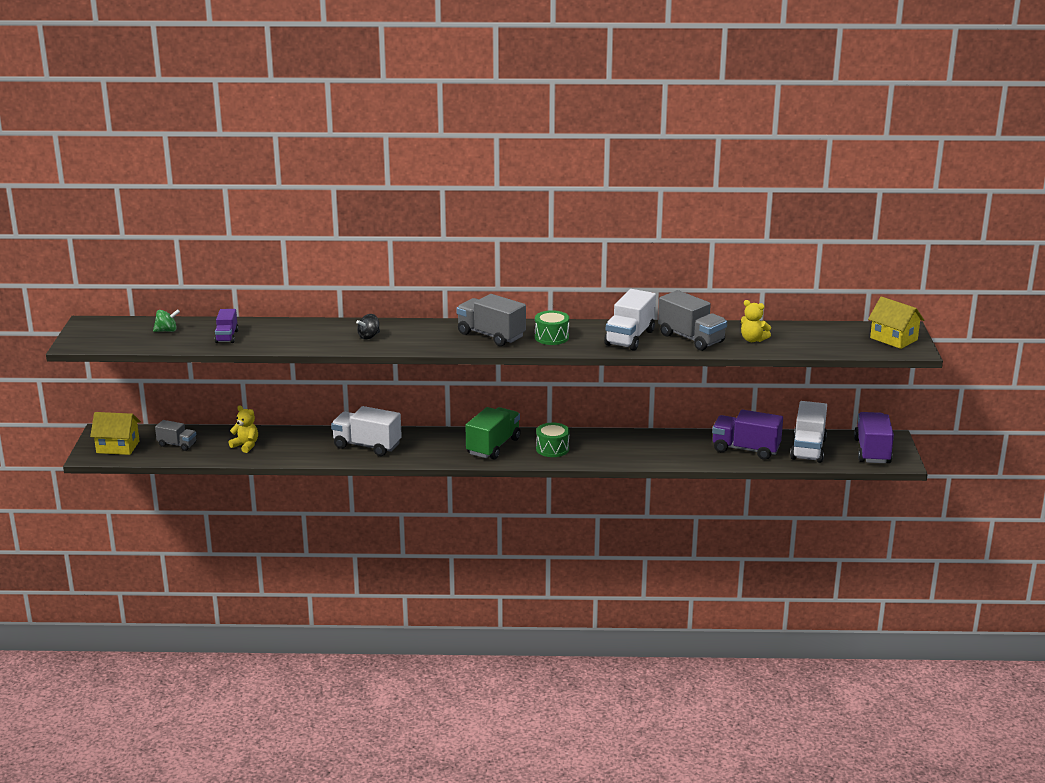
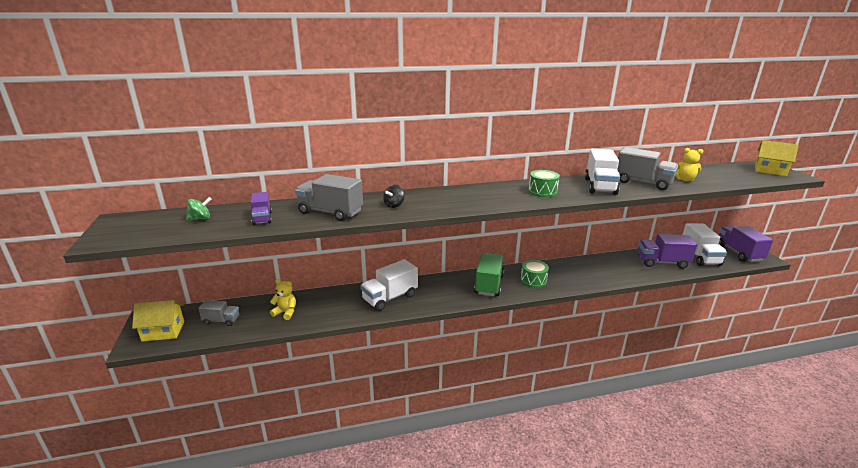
camera: 15 degrees left, 0 degrees up
(367, 446) = (390, 298): white truck -> white truck turned 45 degrees counterclockwise
(491, 335) = (494, 195): grey truck -> grey truck (330, 212)

